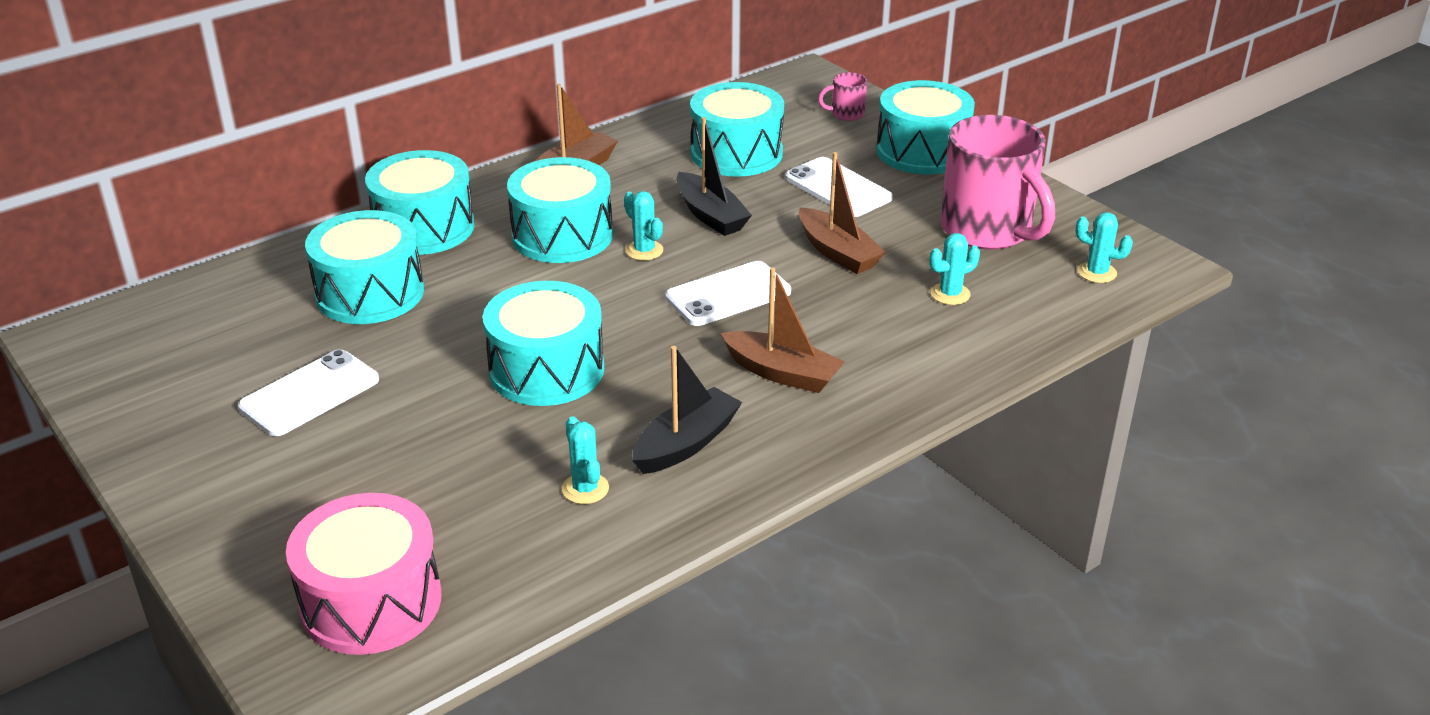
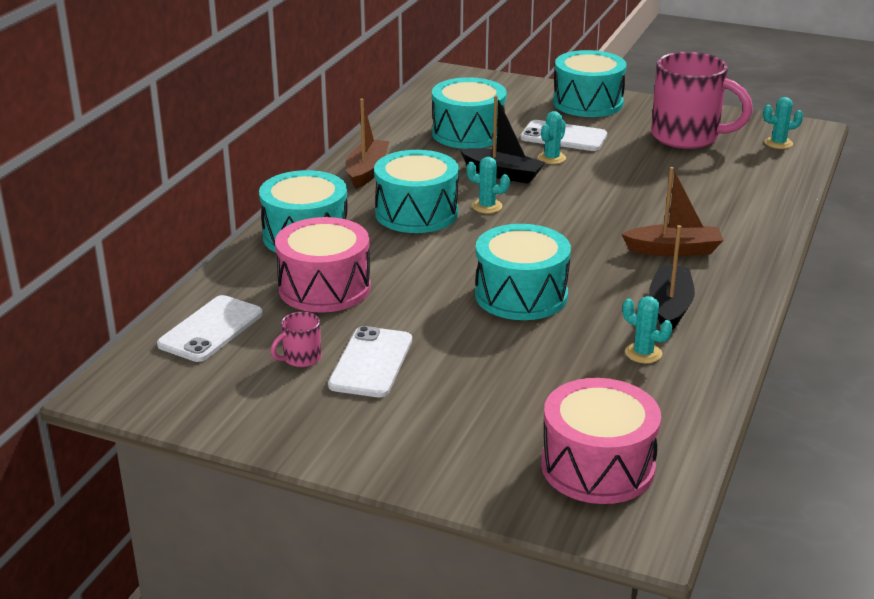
camera: 30 degrees left, 5 degrees down
(370, 293) = (324, 288): turquoise drum -> pink drum
(728, 294) = (578, 216): white phone -> white phone (211, 329)
(837, 252) = (614, 173): brown boat -> none
(846, 114) = (509, 92): pink mug -> pink mug (301, 358)
(950, 294) = (712, 178): turquoise cactus -> turquoise cactus (551, 158)

